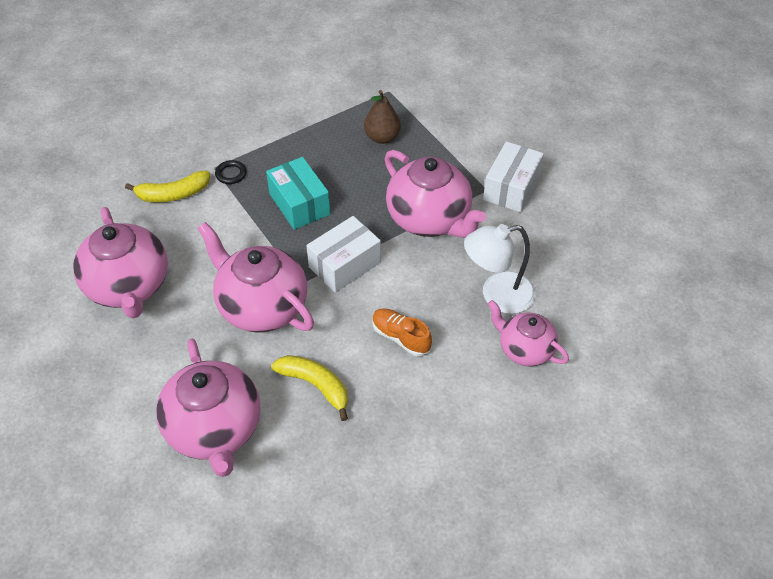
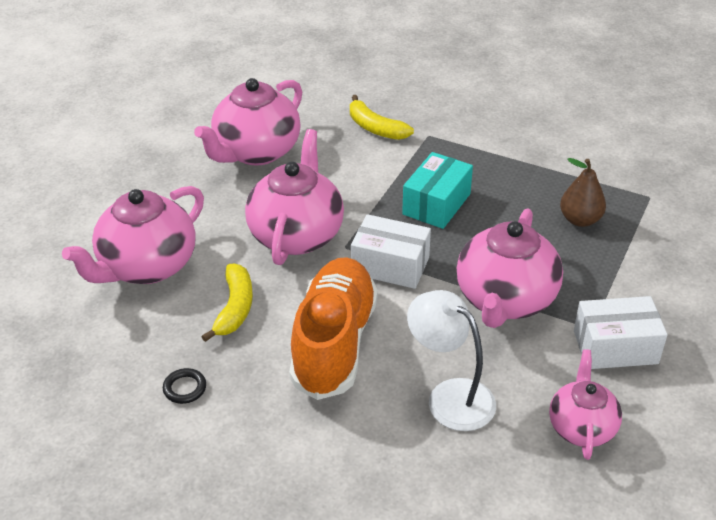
camera: 60 degrees right, 10 degrees down
(231, 174) = (430, 148): black ring -> black ring (185, 388)
(400, 337) = (334, 343): orange shoe -> orange shoe, size x2.16
(524, 349) = (395, 449): pink teapot -> pink teapot (581, 427)

